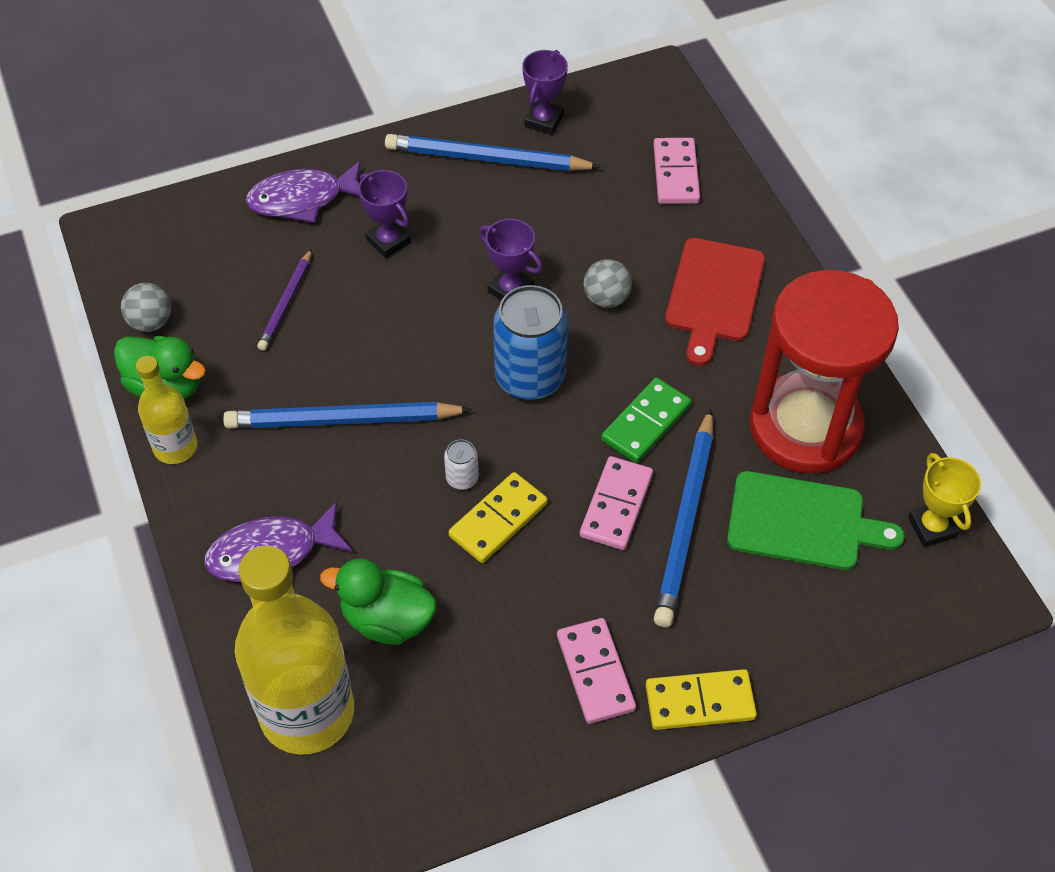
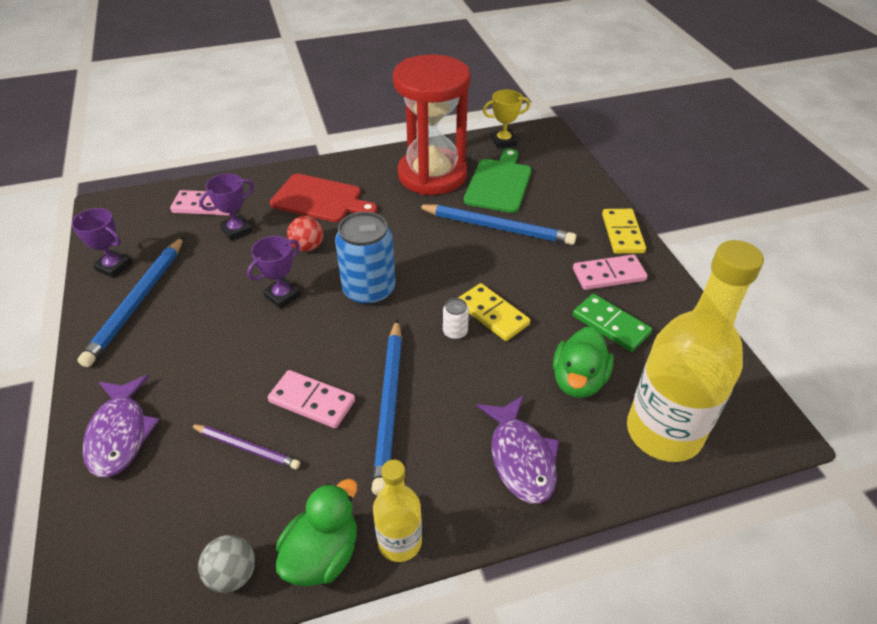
camera: 85 degrees left, 10 degrees down
(388, 241) = (201, 369): purple trophy -> purple trophy (237, 230)
(606, 298) = (307, 247): grey ball -> red ball
(616, 505) = (483, 256): pink domino -> pink domino (312, 401)
(645, 423) = (418, 237): green domino -> green domino (610, 325)

